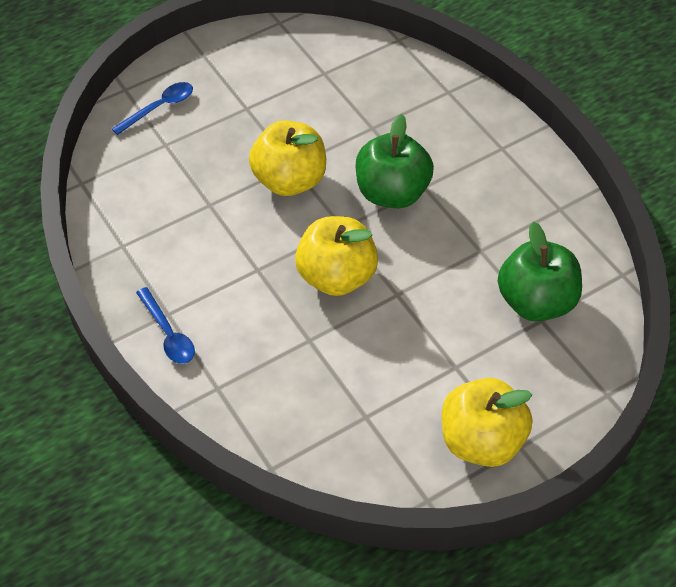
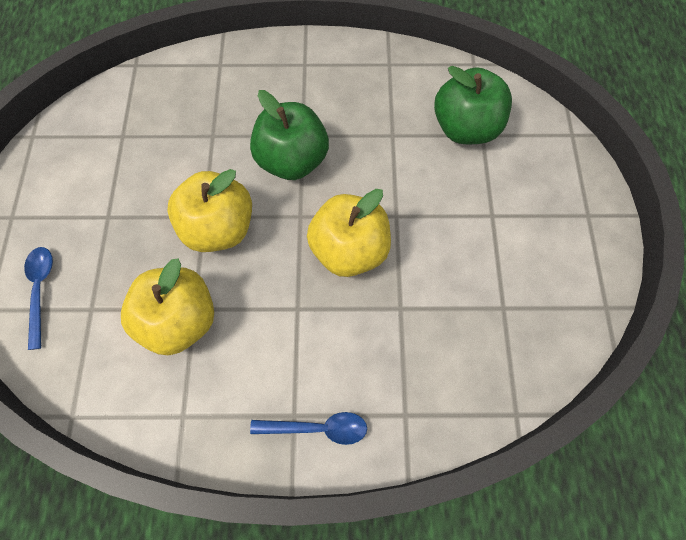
camera: 60 degrees left, 15 degrees up
(482, 441) = (572, 237): yellow apple -> yellow apple (180, 319)

